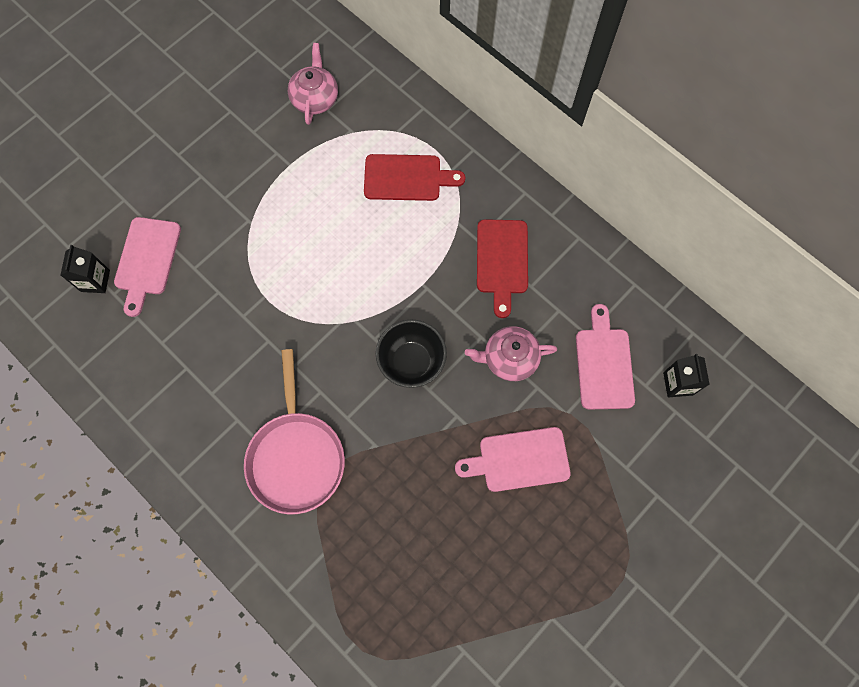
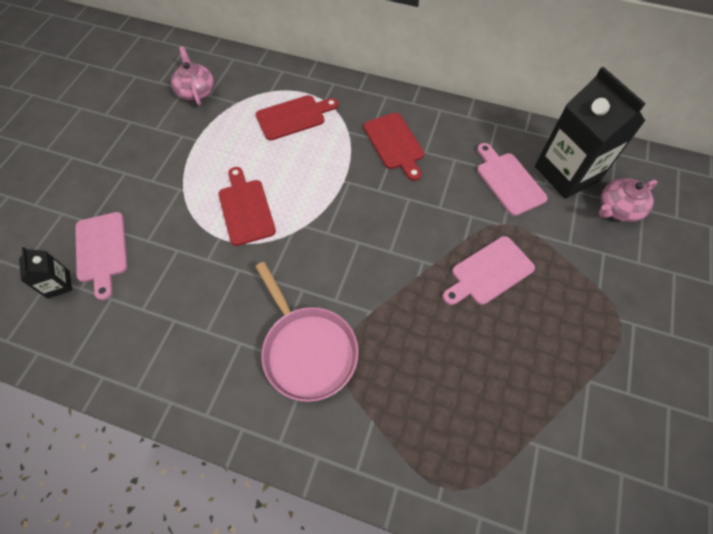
camera: 25 degrees left, 10 degrees down
(305, 274) = (245, 209): none -> red cutting board
(411, 362) = (365, 237): black bowl -> none
(509, 358) = (438, 205): pink teapot -> pink teapot (618, 209)
(678, 383) = (567, 173): black carton -> black carton, size x2.21

